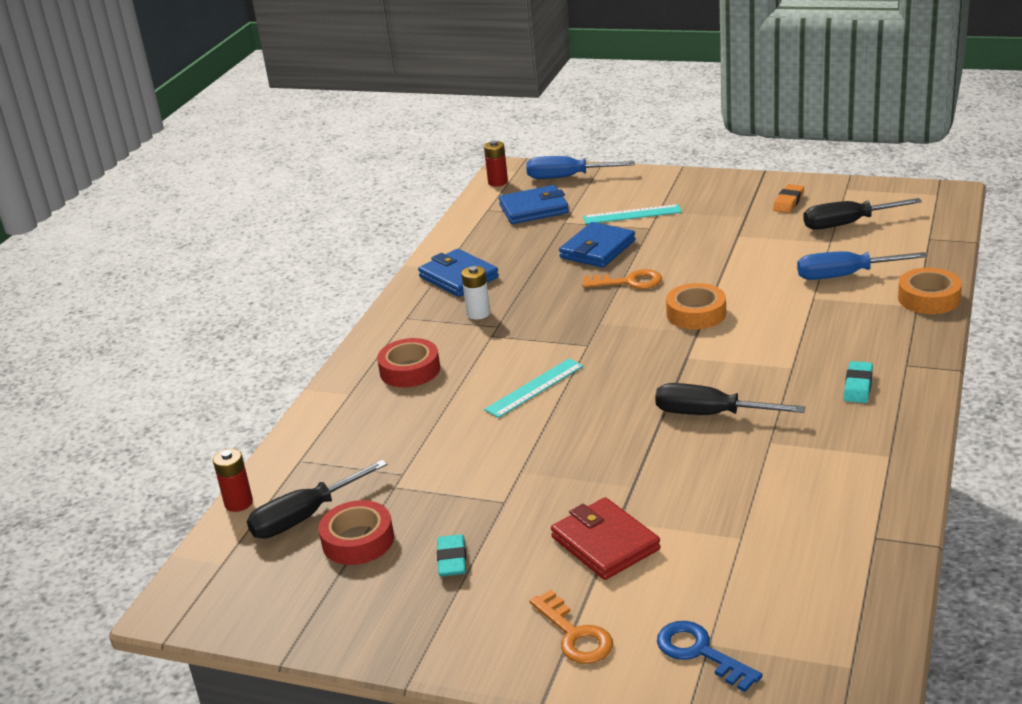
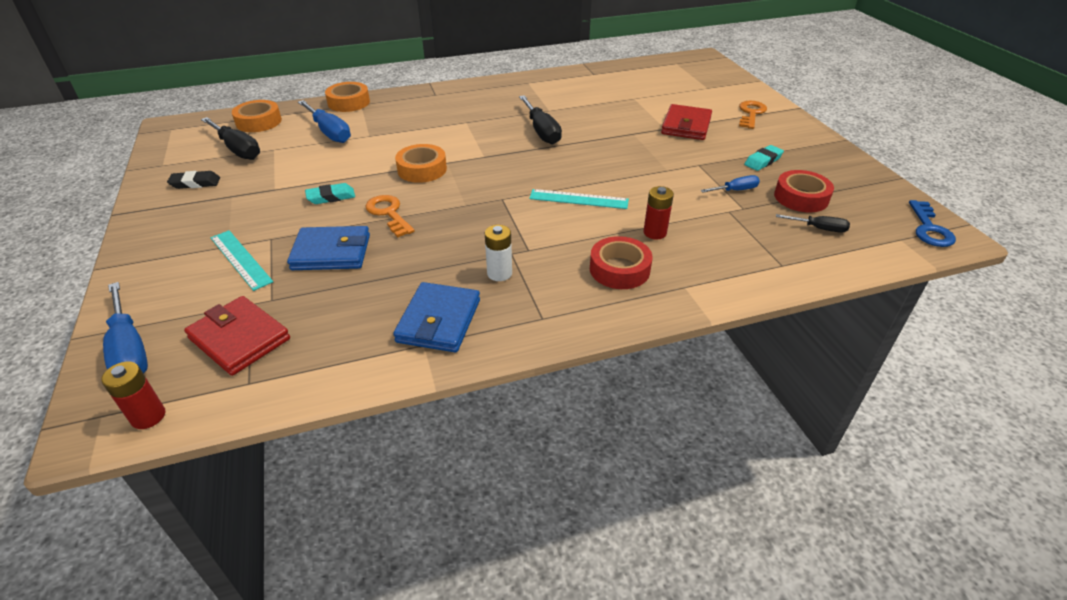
camera: 130 degrees left, 10 degrees up
(238, 503) = (857, 267): red battery -> red battery (655, 233)
(305, 517) = (819, 228): black screwdriver -> black screwdriver, size x0.56
(427, 499) = (735, 190): none -> blue screwdriver
(534, 209) = (239, 339): blue wallet -> red wallet
(700, 653) = (715, 87): blue key -> blue key (929, 228)
(788, 202) = (195, 183): orange eraser -> black eraser
(858, 386) = (470, 101): turquoise eraser -> turquoise eraser (331, 197)
(914, 239) = (259, 122): none -> orange tape

